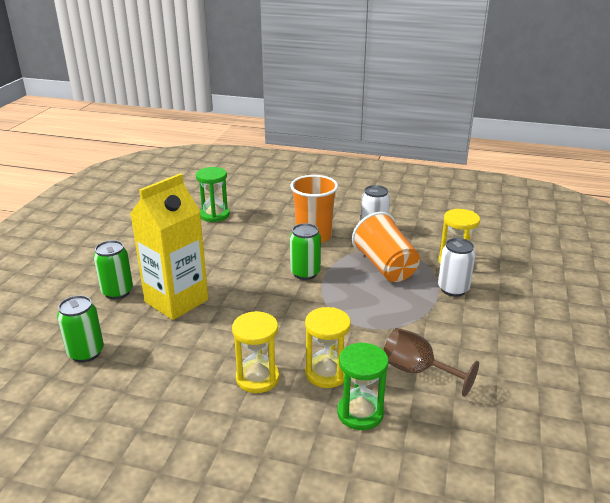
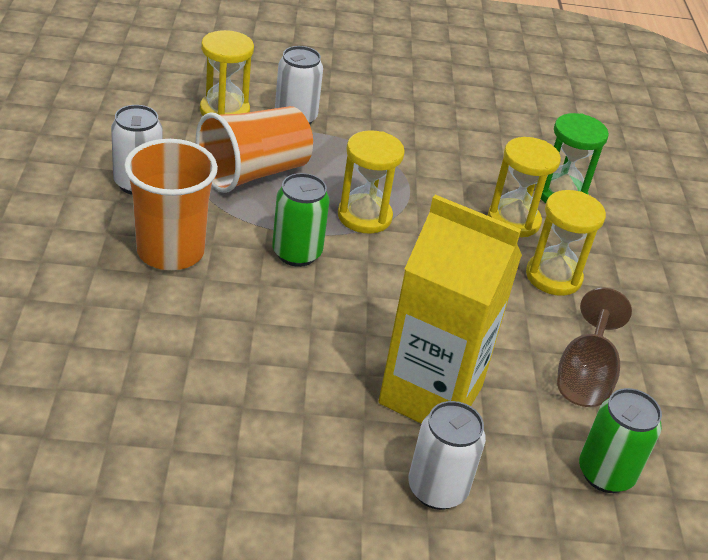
camera: 110 degrees left, 10 degrees up
(117, 292) = (437, 489): green can -> white can
(214, 215) = (97, 408): green hourglass -> none
(338, 302) = (364, 216): none -> yellow hourglass
(417, 371) = (473, 154): brown goblet -> brown goblet (585, 375)

